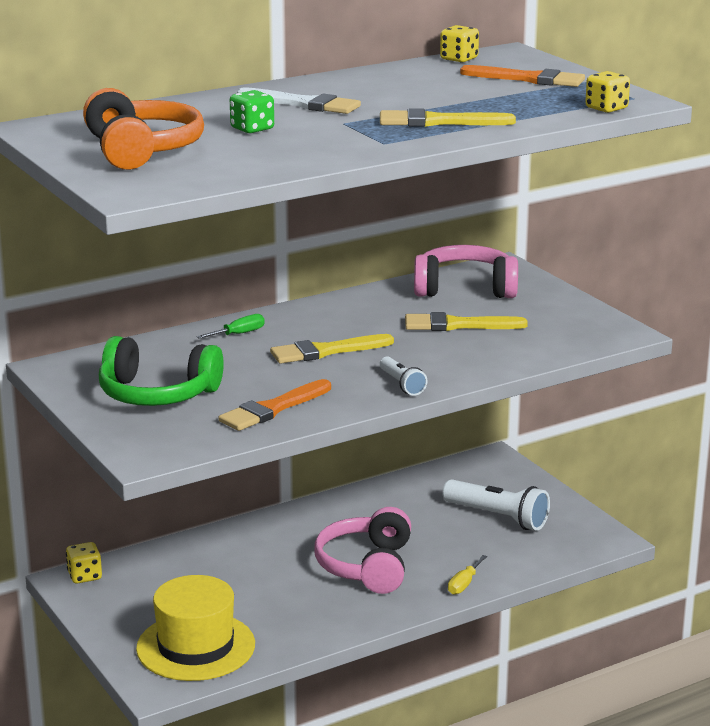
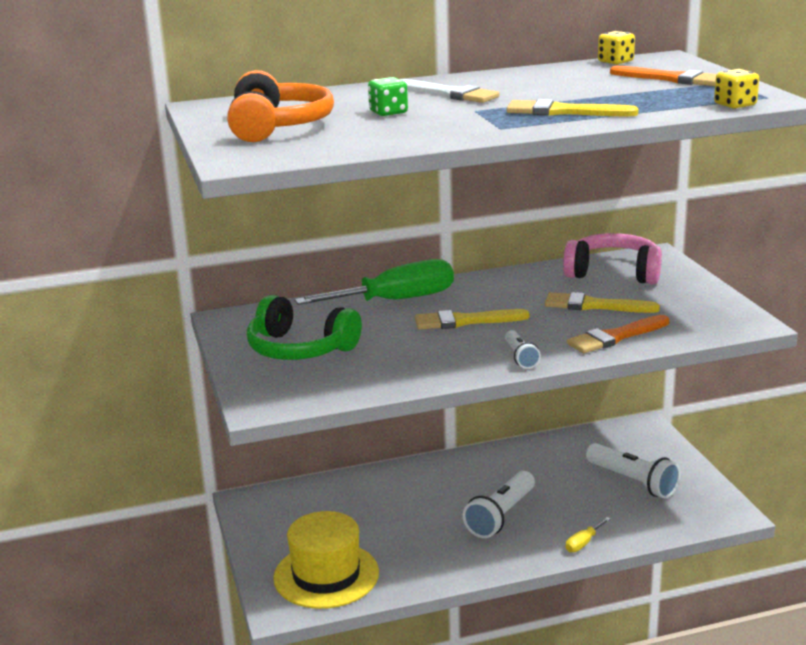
camera: 15 degrees right, 0 degrees up
(85, 576) = (259, 498): yellow dice -> none
(239, 334) = (396, 300): green screwdriver -> green screwdriver, size x2.43
(272, 409) = (393, 371): orange brush -> orange brush (615, 337)
(367, 566) = (500, 516): pink headphones -> white flashlight

